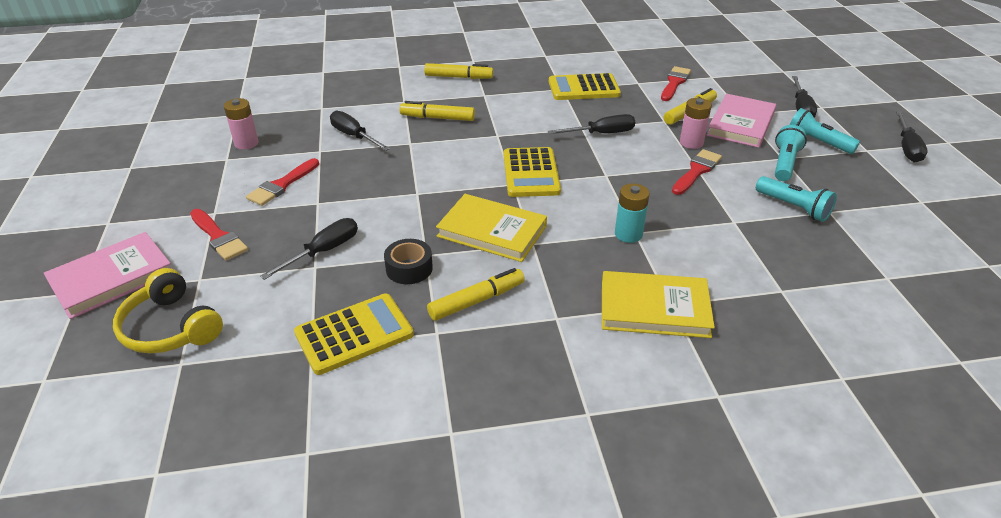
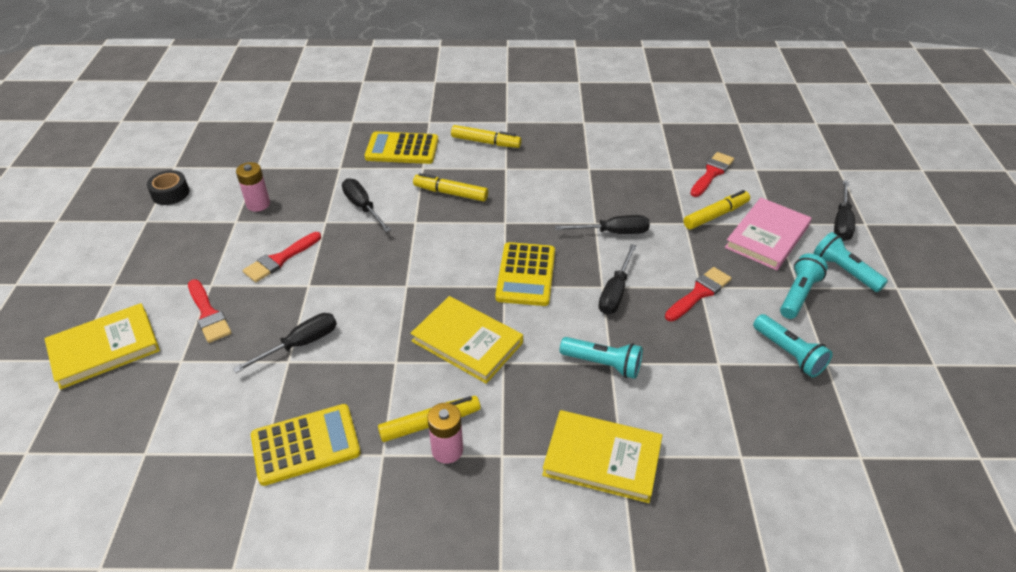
camera: 10 degrees right, 5 degrees up
(112, 278) = (104, 349): pink book -> yellow book
(170, 327) = (144, 412): yellow headphones -> none
(409, 268) = (375, 376): black tape -> black tape (170, 193)
(583, 88) = (612, 170): yellow calculator -> yellow calculator (402, 149)
(628, 234) = (603, 364): turquoise battery -> turquoise flashlight
(691, 143) = (705, 255): pink battery -> pink battery (447, 450)
(907, 147) = (944, 290): black screwdriver -> black screwdriver (615, 292)

